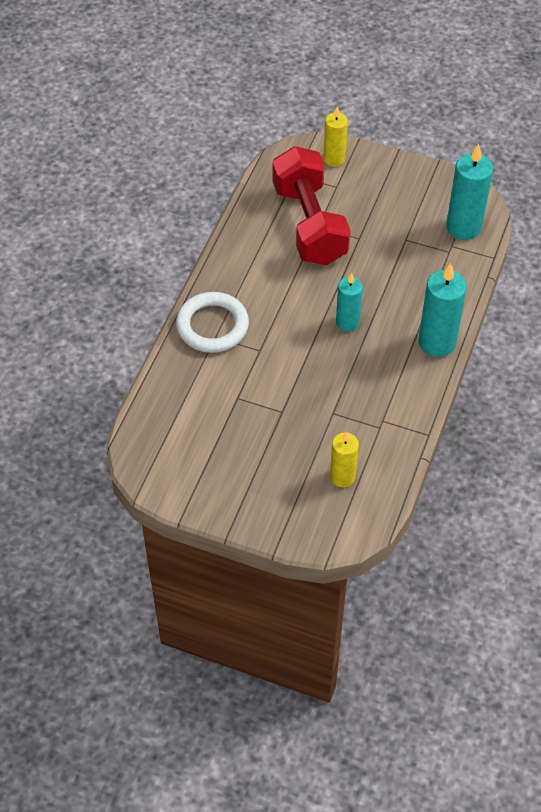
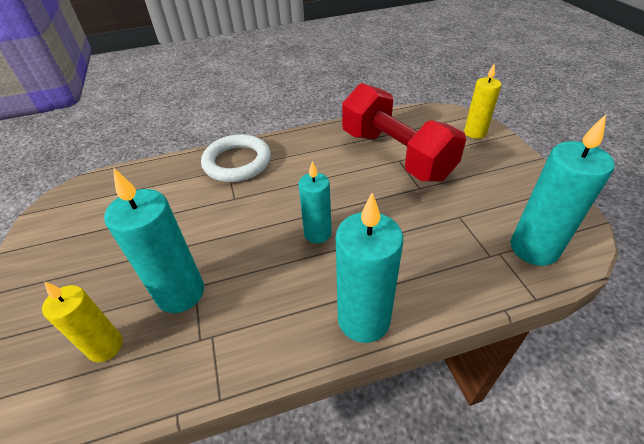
camera: 55 degrees right, 10 degrees down
(309, 224) = (396, 155): red dumbbell -> red dumbbell turned 75 degrees counterclockwise
(331, 422) = (180, 293): none -> turquoise candle

